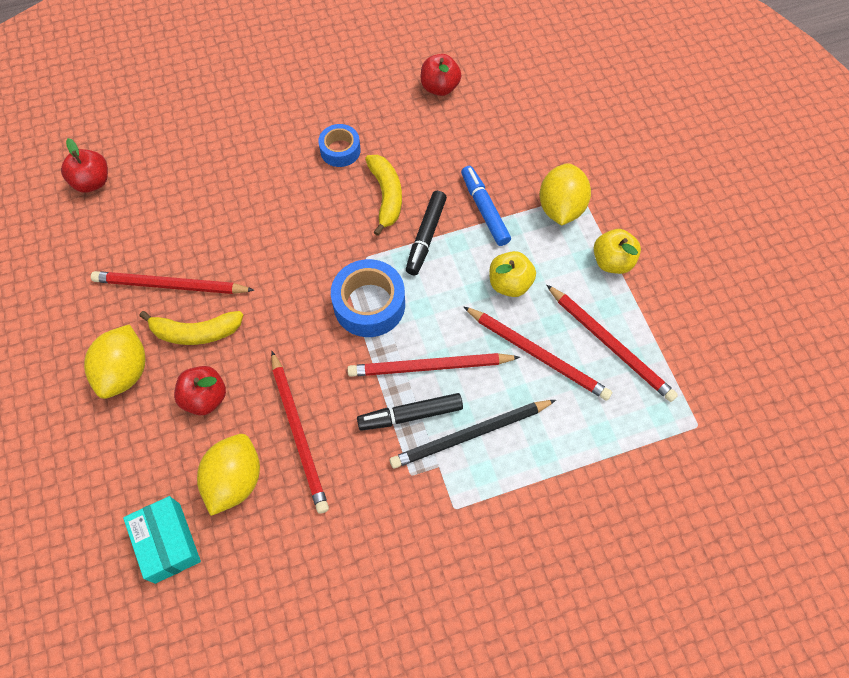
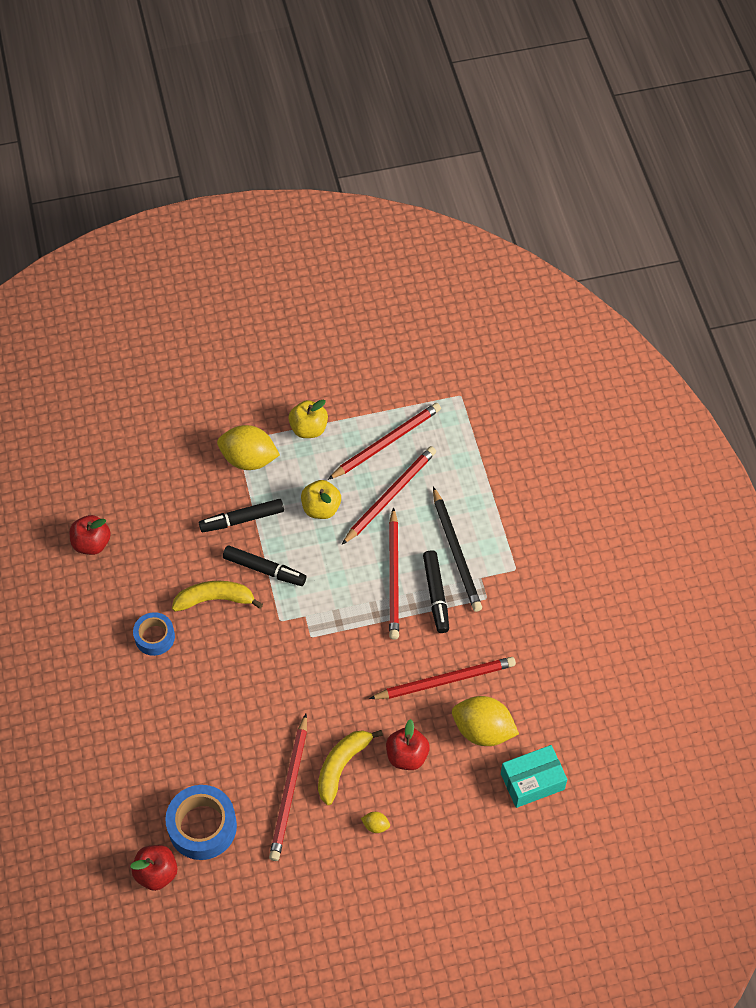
camera: 85 degrees left, 5 degrees down
(125, 372) = (375, 825): yellow lemon -> yellow lemon, size x0.42
(196, 332) = (342, 766): yellow banana -> yellow banana turned 150 degrees counterclockwise
(369, 304) = (329, 620): blue tape -> blue tape (202, 826)
(484, 210) = (242, 519): blue marker -> black marker

